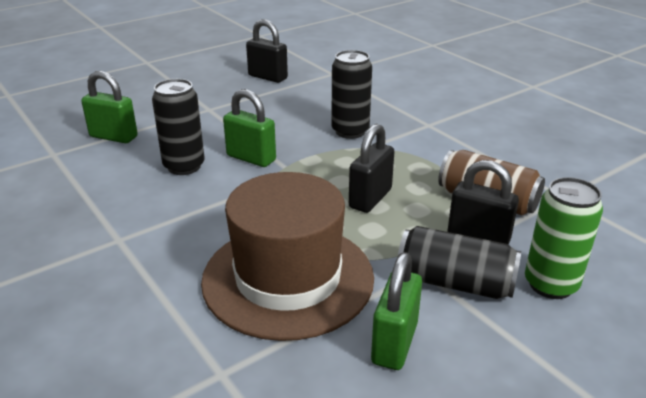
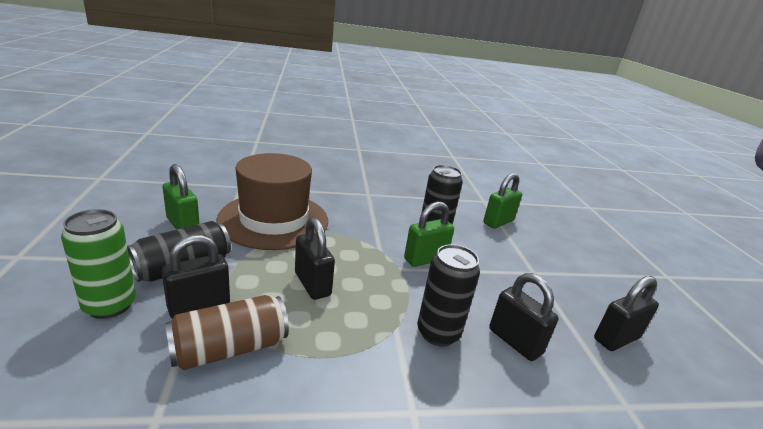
camera: 115 degrees right, 5 degrees down
(319, 106) = (514, 341): none -> black padlock

